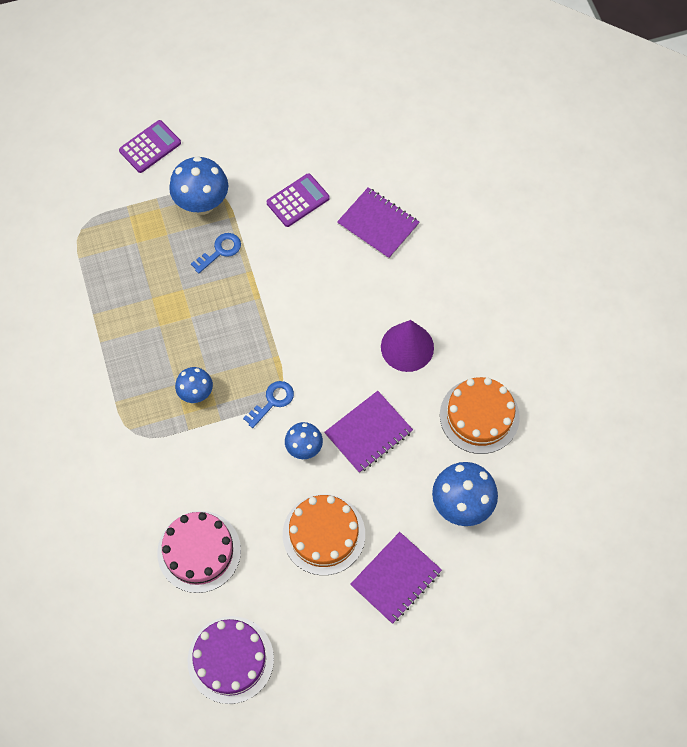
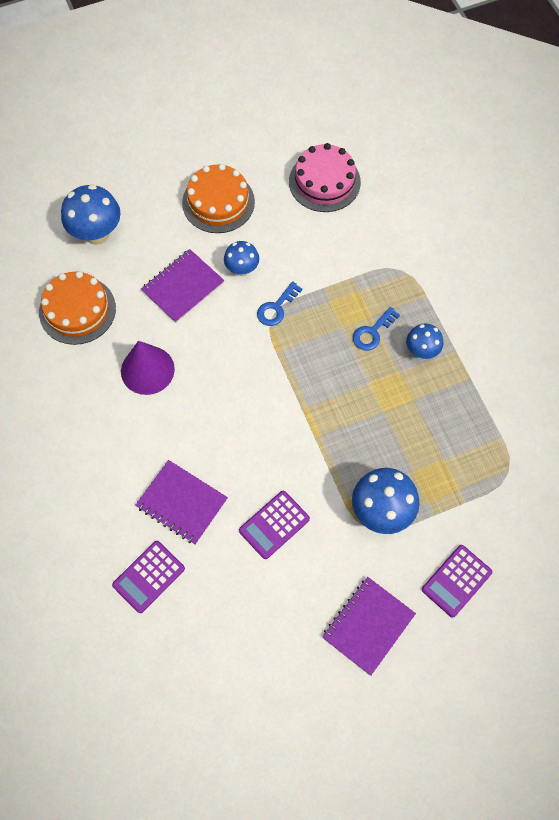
camera: 175 degrees right, 0 degrees up
(196, 393) = (351, 309): blue mushroom -> blue mushroom (421, 351)
(220, 251) = (352, 457): blue key -> blue key (372, 332)
(230, 659) = (286, 111): purple cake -> none
(396, 578) = (154, 174): purple notebook -> purple notebook (368, 626)
(408, 169) = (149, 577): none -> purple calculator

